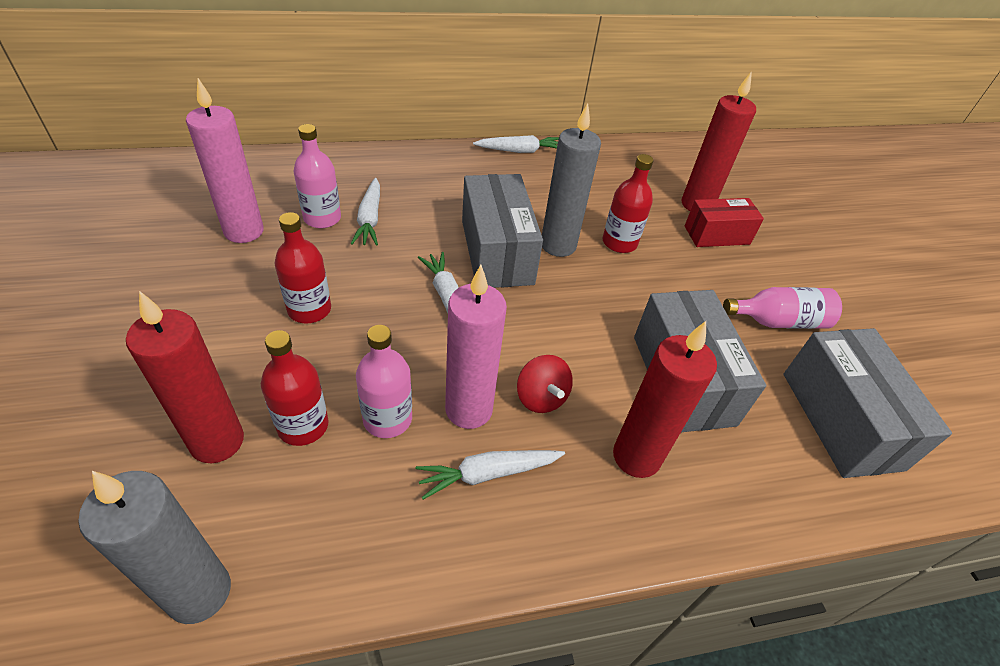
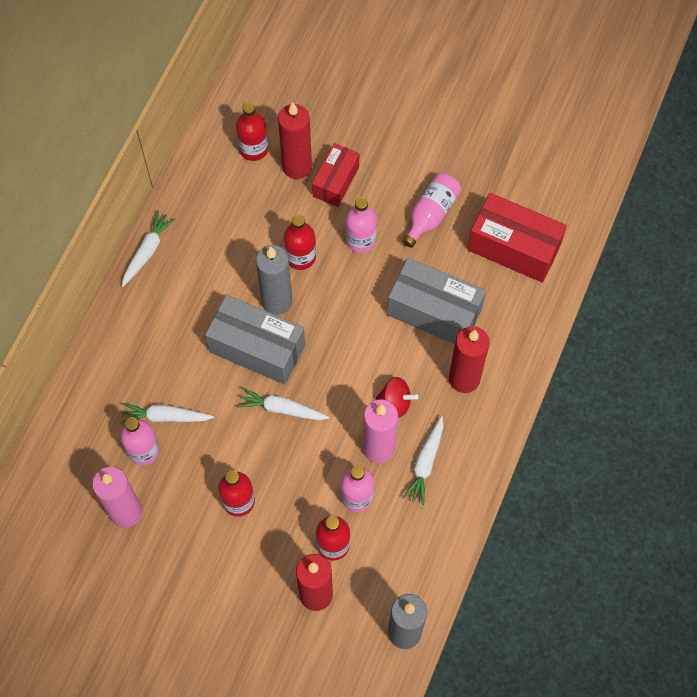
camera: 50 degrees left, 20 degrees up
(370, 219) = (165, 417): white carrot -> white carrot turned 150 degrees clockwise
(678, 173) = (253, 149): none -> red bottle
(685, 278) = (360, 240): none -> pink bottle
(841, 420) = (513, 247): grey box -> red box

